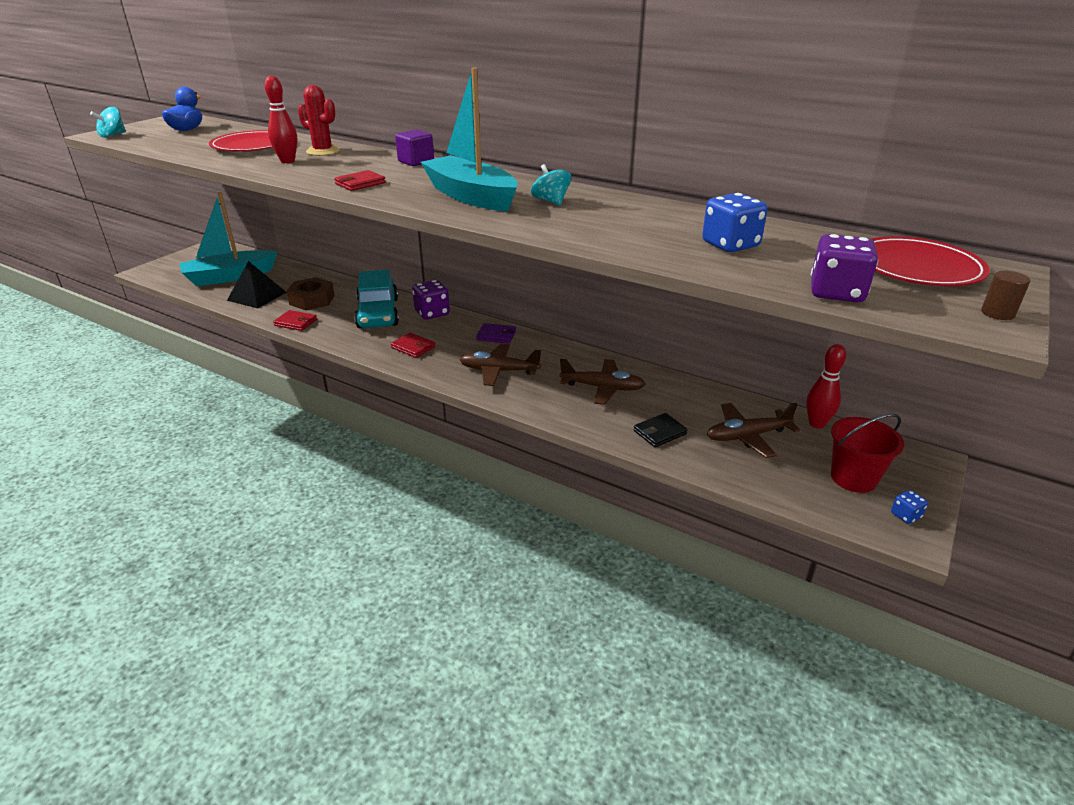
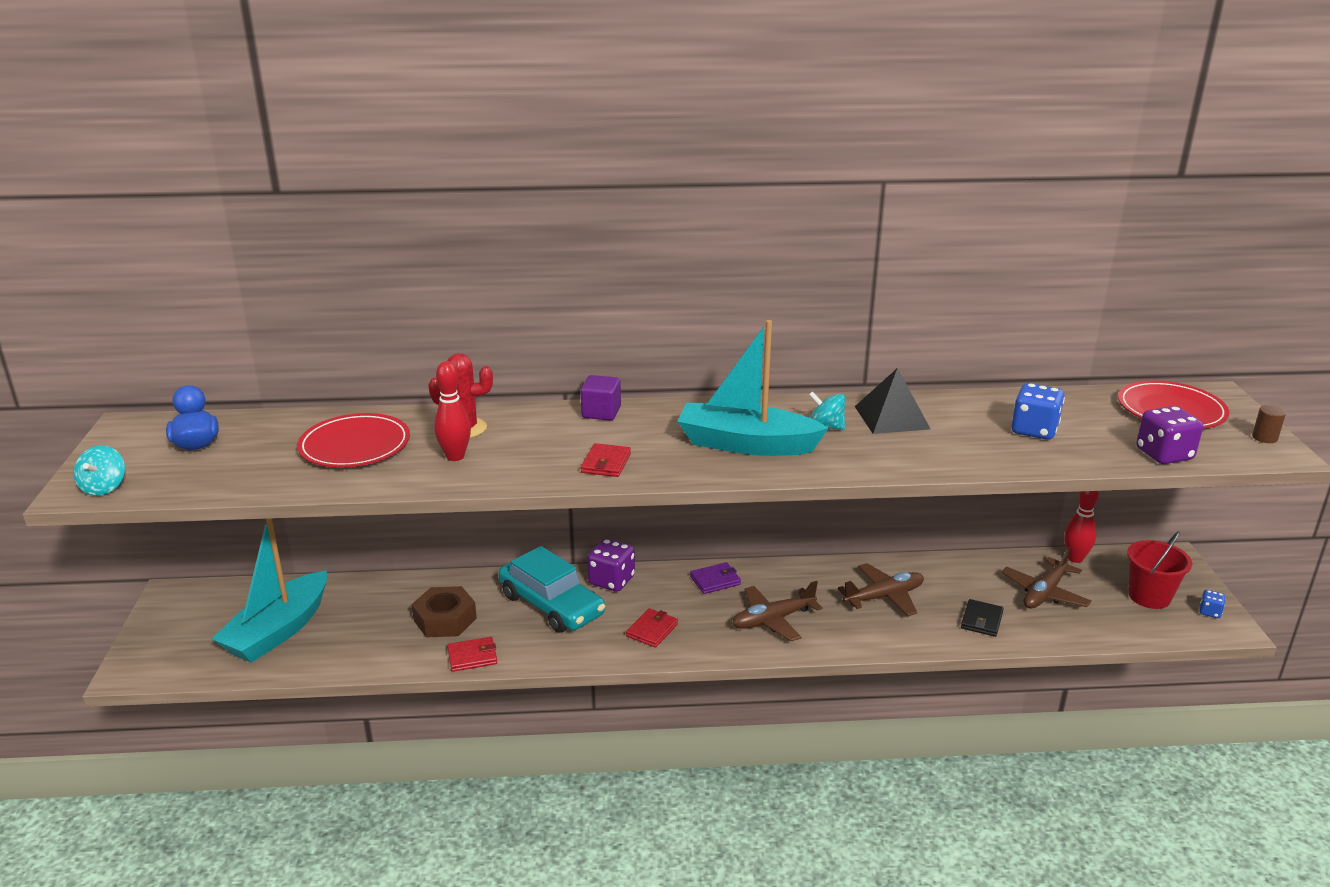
camera: 35 degrees left, 5 degrees down
(256, 296) = (363, 642): black pyramid -> black pyramid (891, 417)
(413, 347) = (652, 630): red wallet -> red wallet turned 60 degrees counterclockwise

